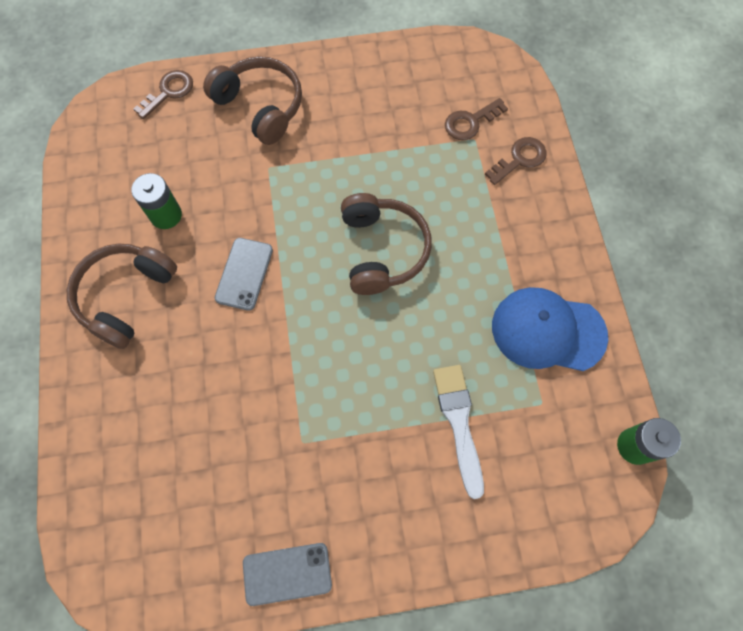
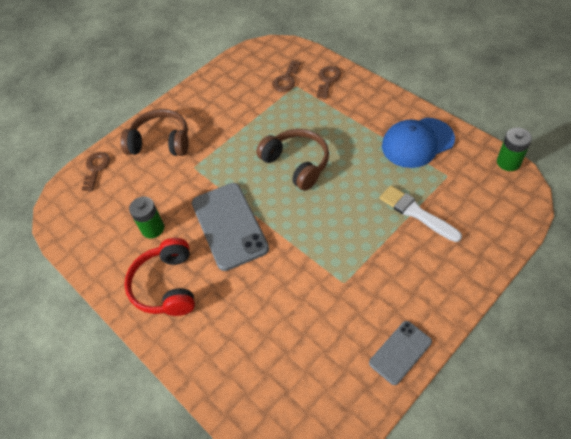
camera: 30 degrees left, 15 degrees down
(126, 296) = (167, 285): brown headphones -> red headphones
(244, 274) = (229, 225): grey phone -> grey phone, size x1.79

